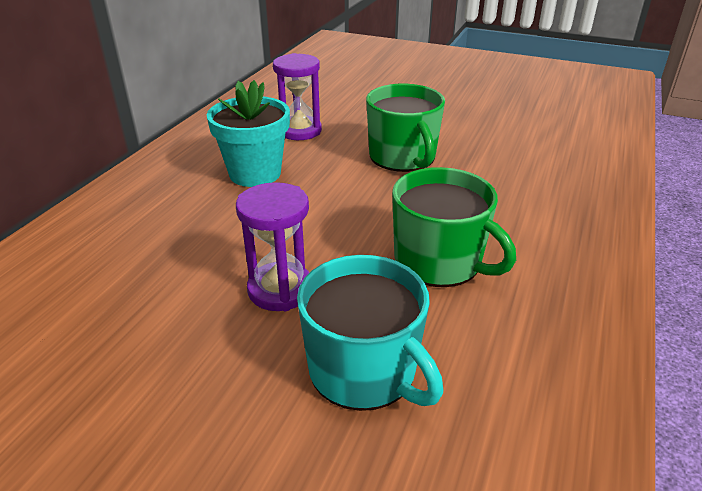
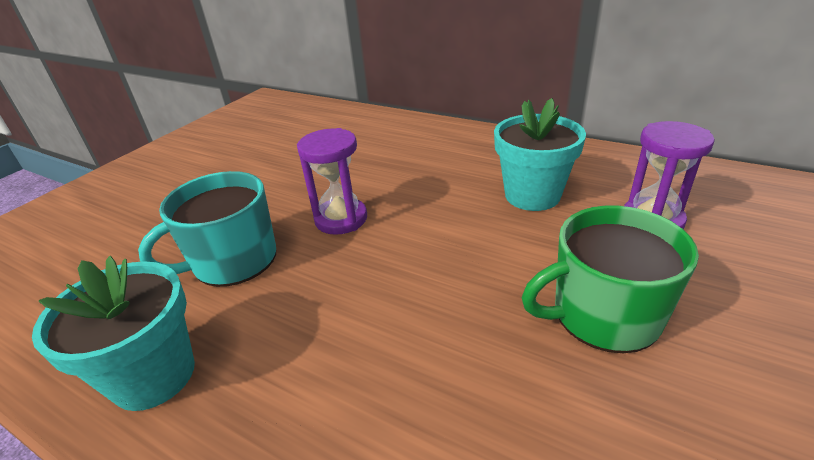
camera: 100 degrees right, 0 degrees up
(439, 261) = (348, 322): green mug -> none
(545, 375) = (154, 375): none -> turquoise flower pot

